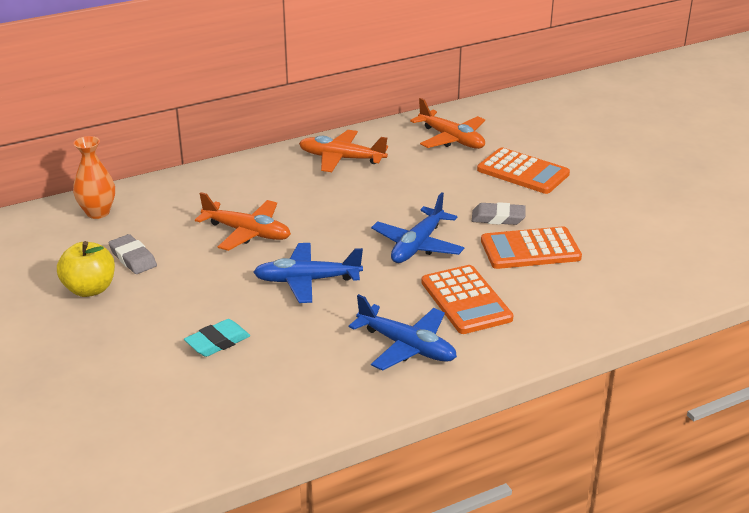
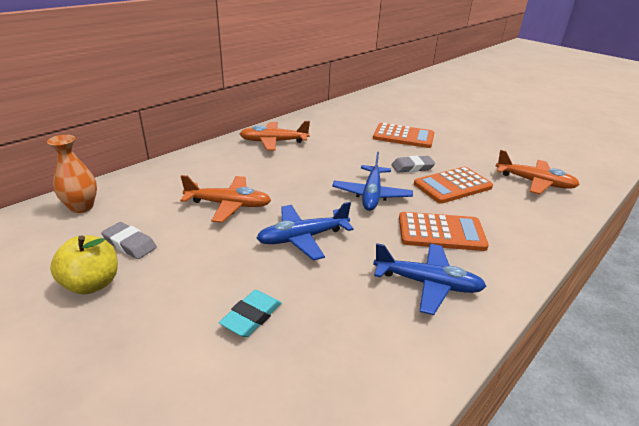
camera: 20 degrees left, 0 degrees up
(451, 139) = (341, 122): orange plane -> orange plane (534, 182)
(466, 300) = (441, 232): orange calculator -> orange calculator turned 45 degrees counterclockwise

